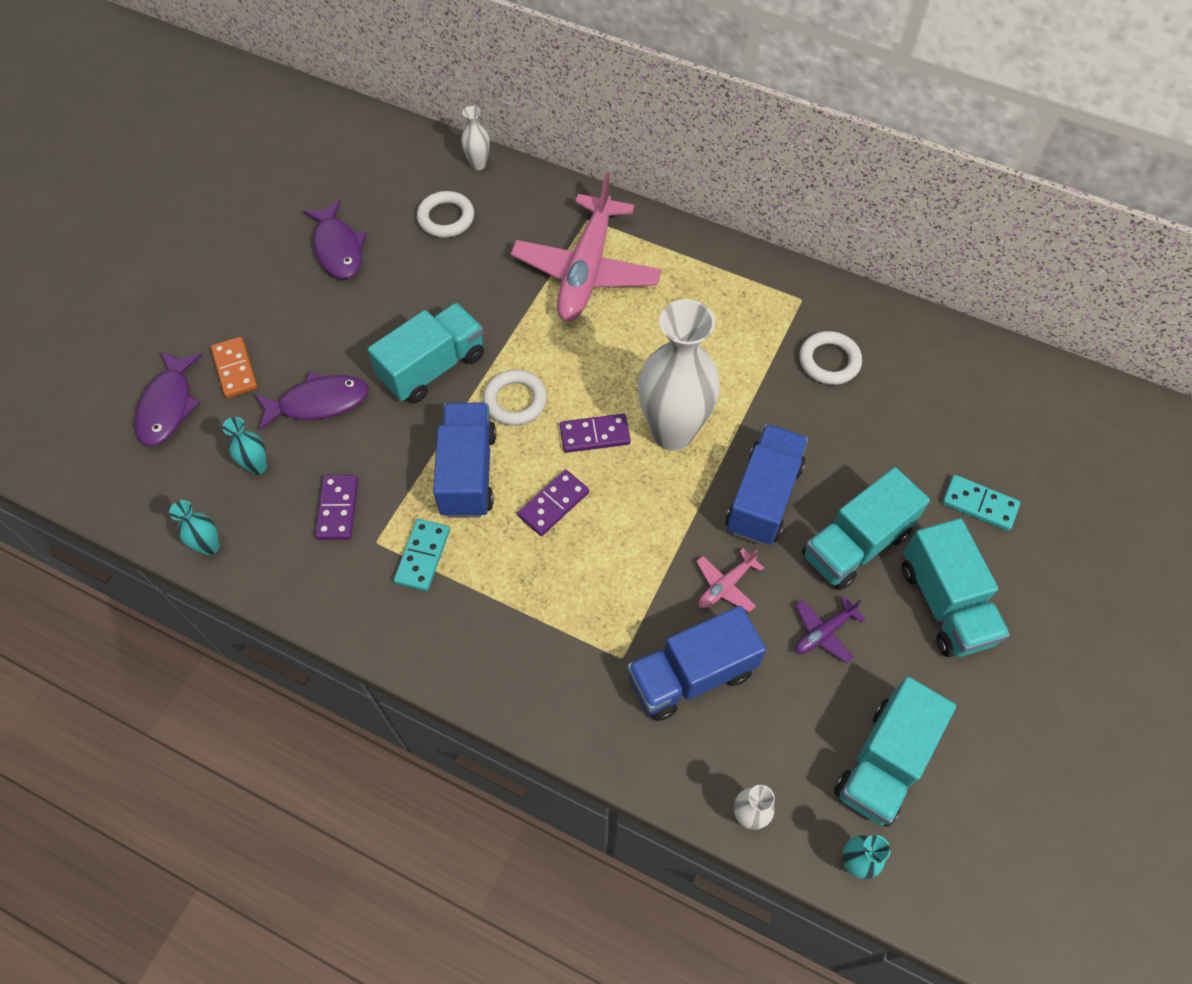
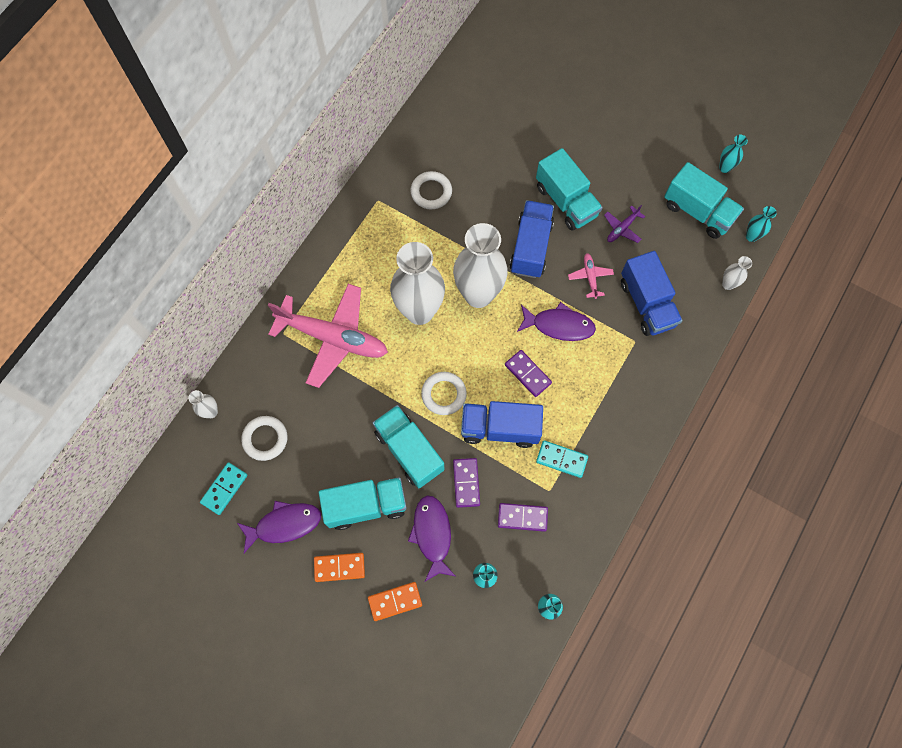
camera: 85 degrees left, 10 degrees up
(168, 406) = (424, 652): purple fish -> purple fish (559, 325)
(282, 308) = (339, 567): none -> orange domino
(594, 435) = (476, 344): purple domino -> purple domino (466, 483)
(636, 362) = (419, 311): none -> white vase
(725, 585) = (590, 277): pink plane -> pink plane turned 150 degrees counterclockwise
(763, 497) = (530, 247): blue truck -> blue truck turned 75 degrees clockwise
(823, 632) = (622, 228): purple plane -> purple plane turned 75 degrees clockwise
(945, 603) = (606, 162): turquoise truck -> turquoise truck (366, 505)
(979, 504) = (543, 130): turquoise domino -> turquoise domino (224, 489)
(988, 813) = (724, 168): none -> turquoise vase

